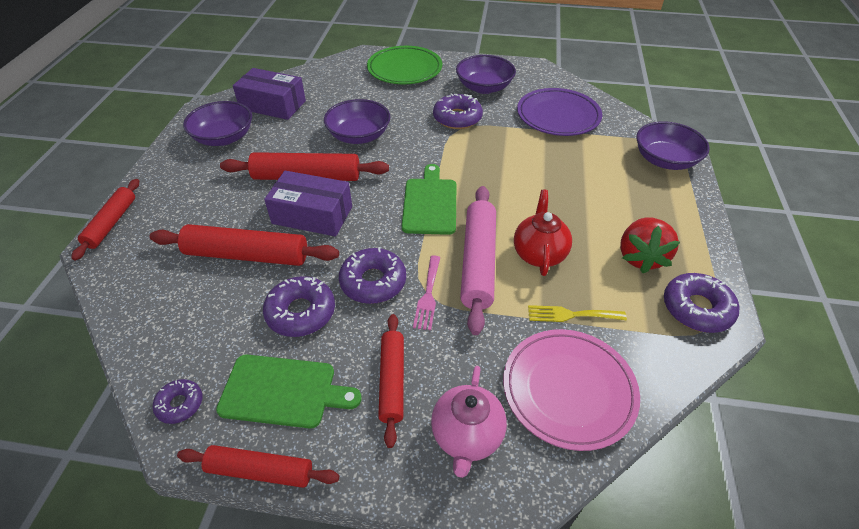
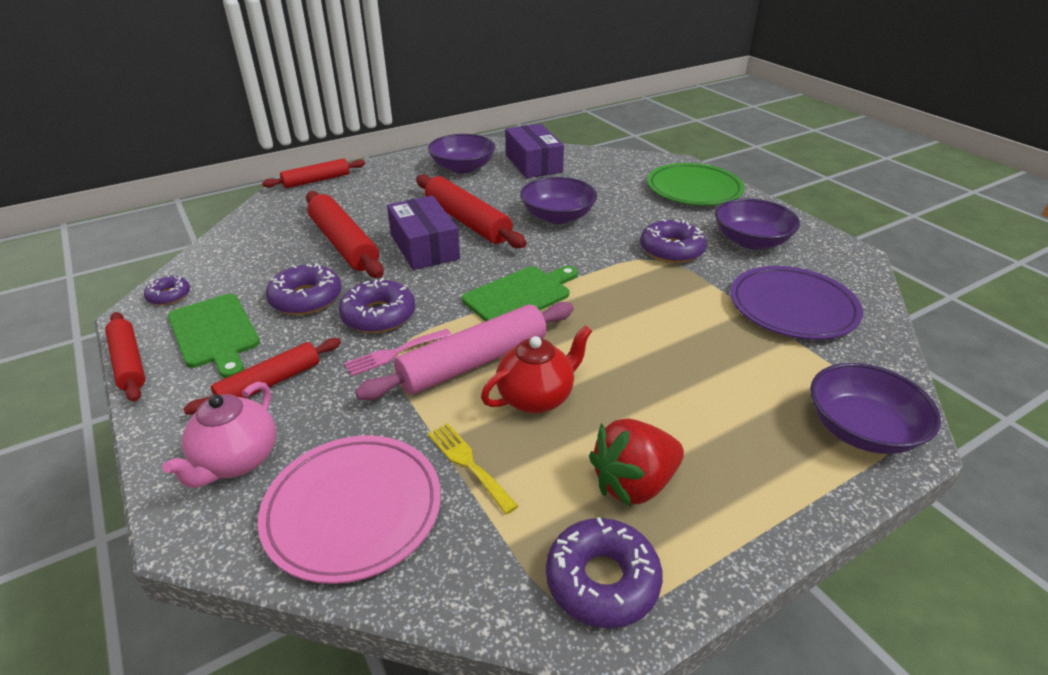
camera: 50 degrees right, 10 degrees down
(467, 436) = (237, 461): pink teapot -> pink teapot turned 45 degrees counterclockwise

